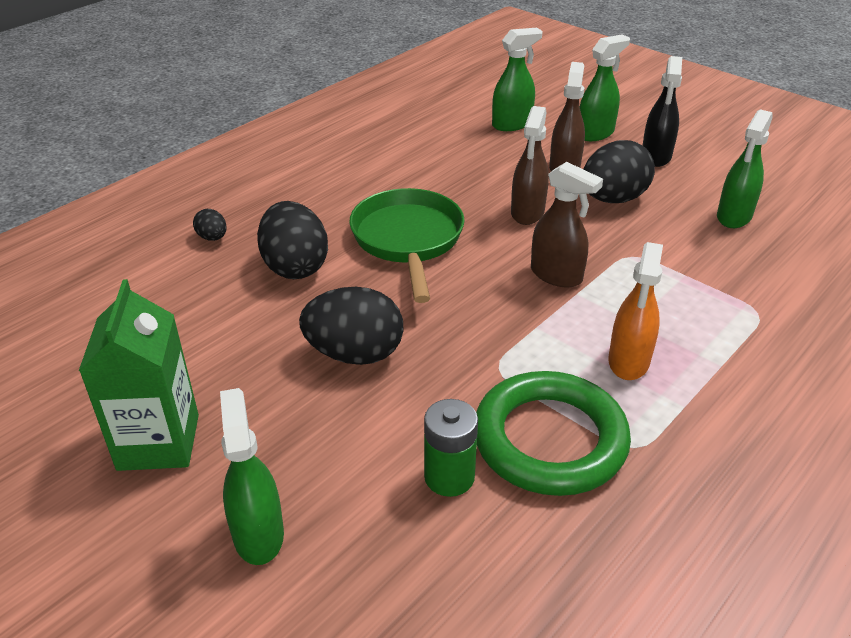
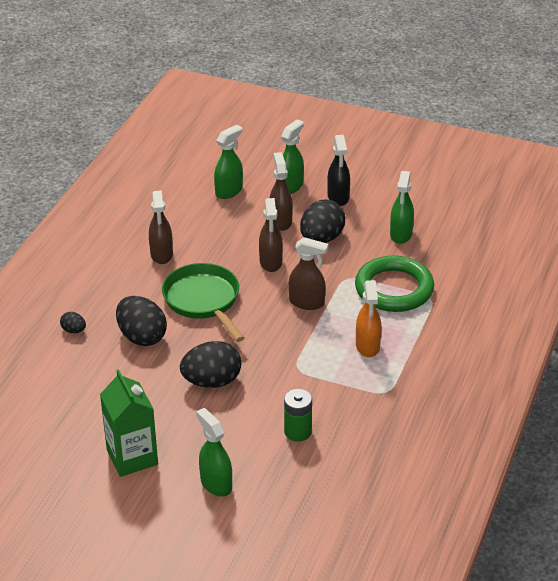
camera: 20 degrees left, 0 degrees up
(386, 174) = (161, 254): none -> brown spray bottle
(549, 439) = (341, 399): green ring -> green ring (394, 289)

